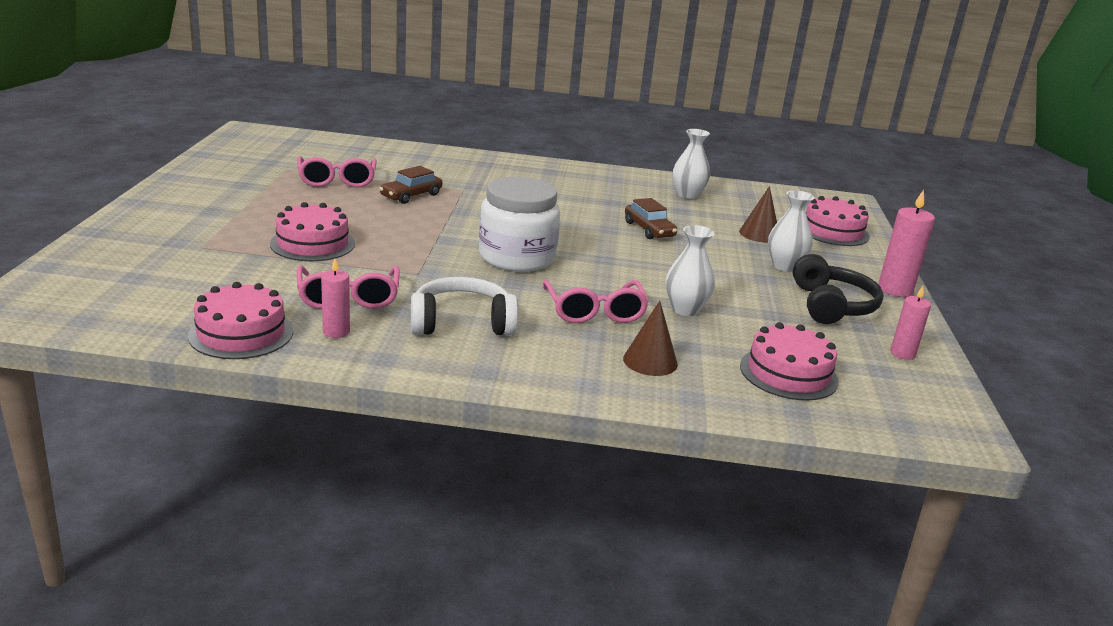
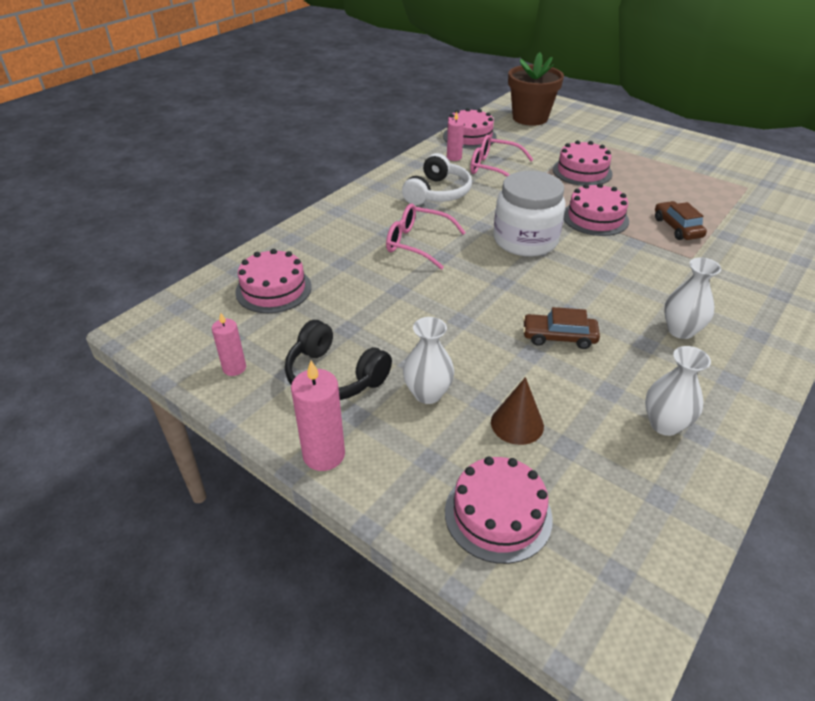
camera: 125 degrees right, 15 degrees up
(125, 295) = (530, 118): none -> brown flower pot
(337, 180) = (718, 203): pink glasses -> none
(429, 229) = (595, 218): none -> pink cake
(650, 361) = (340, 240): brown cone -> none
(685, 309) = (391, 285): white vase -> white vase (680, 330)

